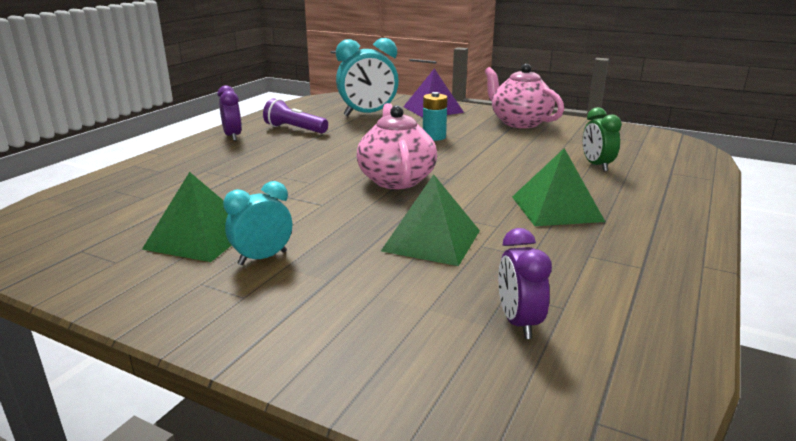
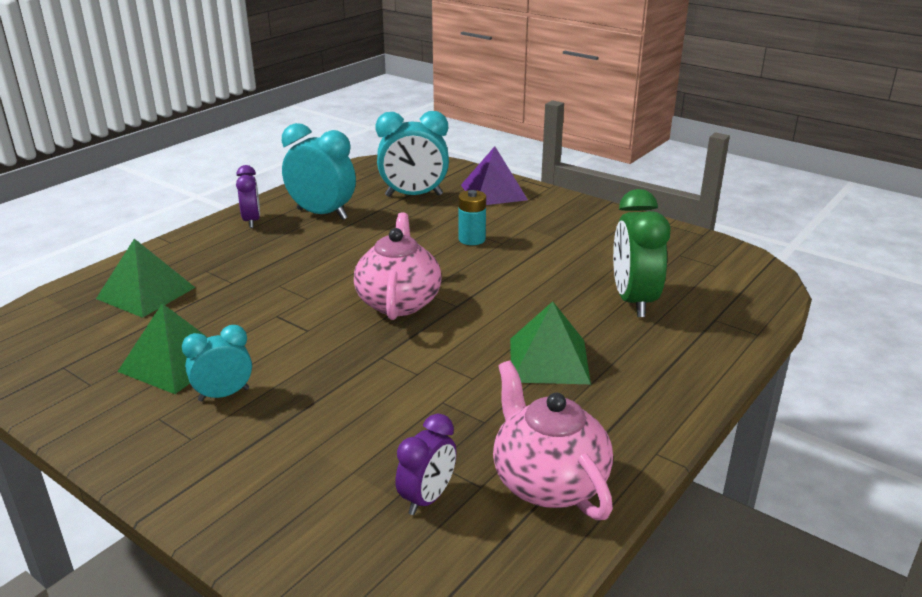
camera: 10 degrees right, 5 degrees up
(294, 129) = (322, 214): purple flashlight -> turquoise clock
(431, 240) = (395, 390): green pyramid -> green pyramid (146, 293)
(518, 322) = (427, 498): purple clock -> purple clock turned 150 degrees counterclockwise
(519, 122) = (585, 222): pink teapot -> pink teapot (548, 482)
(596, 166) = (633, 301): green clock -> green clock, size x1.69

